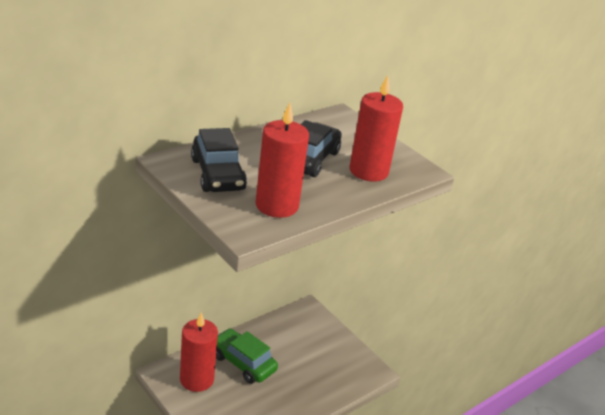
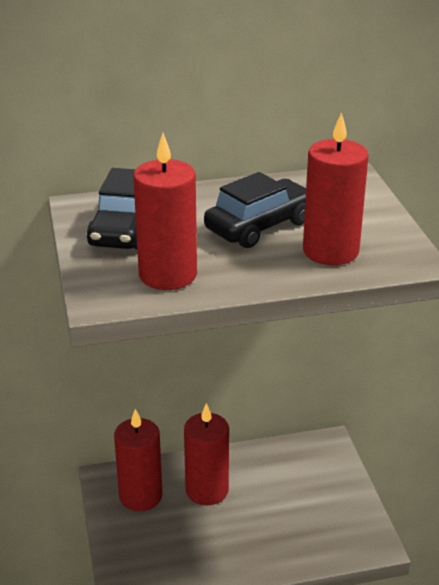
camera: 30 degrees right, 0 degrees up
(243, 363) = (207, 490): green car -> red candle

